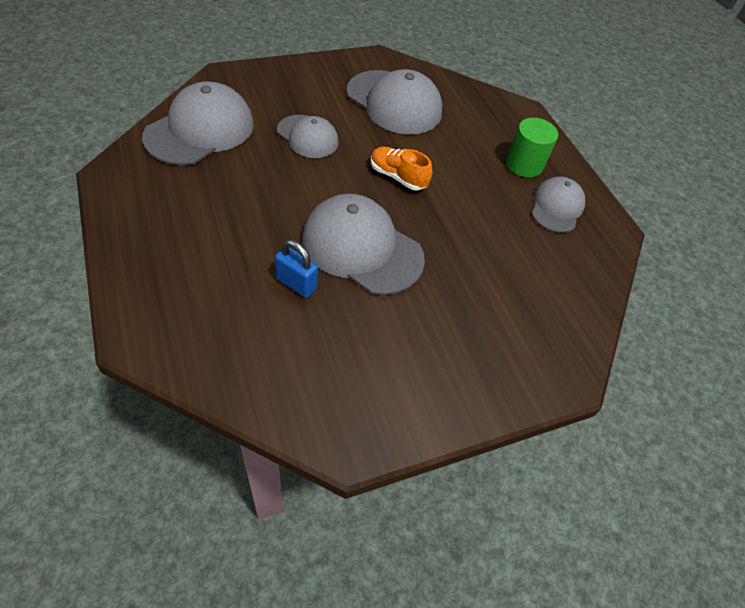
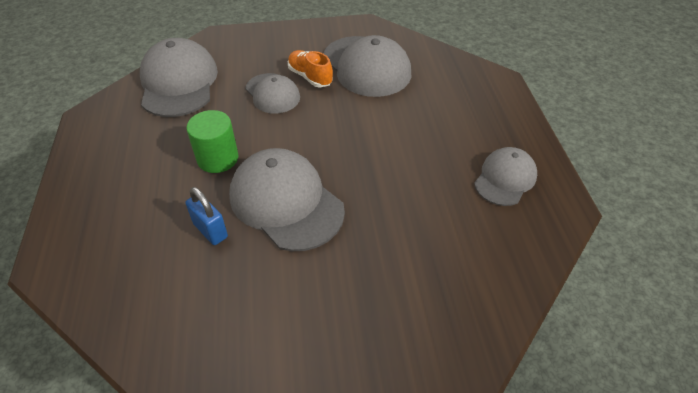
camera: 20 degrees right, 5 degrees down
(200, 130) = (178, 83): grey cap -> grey cap turned 60 degrees counterclockwise
(397, 177) = (345, 136): orange shoe -> orange shoe (310, 77)
(524, 164) = (482, 133): green cylinder -> green cylinder (218, 158)

